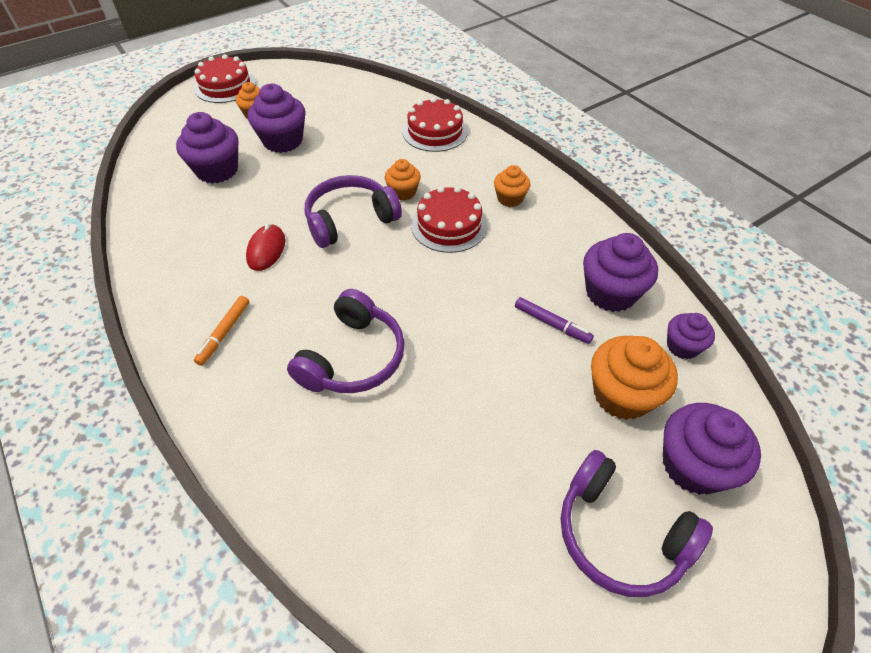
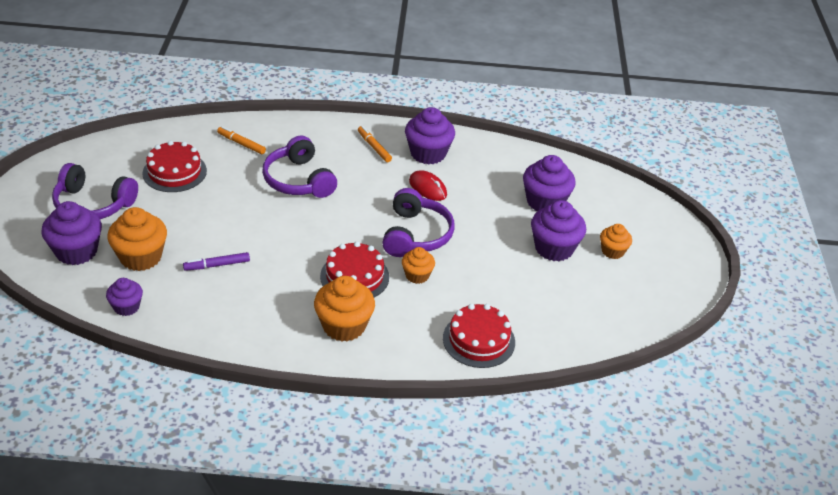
camera: 125 degrees right, 10 degrees down
(225, 86) = (681, 254): red cake -> red cake (174, 172)
(334, 475) = (241, 144): none -> orange marker
(510, 199) = (344, 326): orange cupcake -> orange cupcake, size x1.70
(610, 293) = (201, 308): purple cupcake -> purple cupcake (428, 153)
(620, 534) = (93, 204): purple headphones -> purple headphones turned 150 degrees counterclockwise

